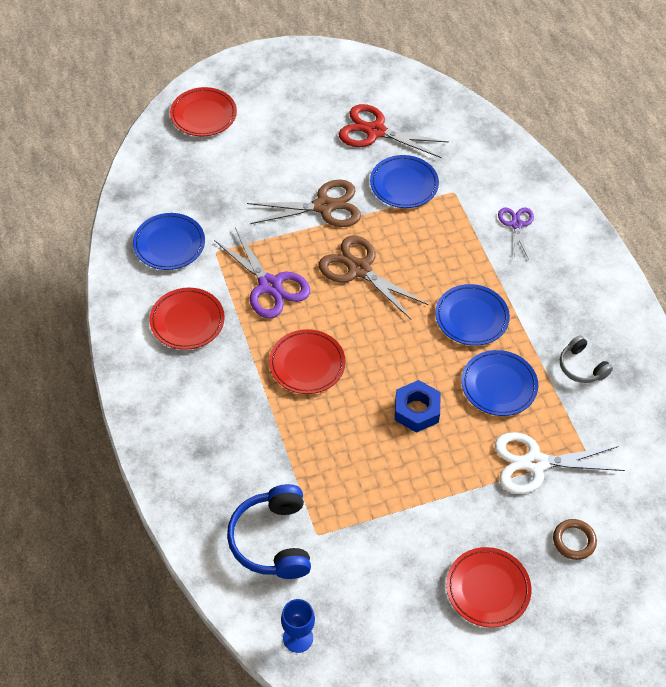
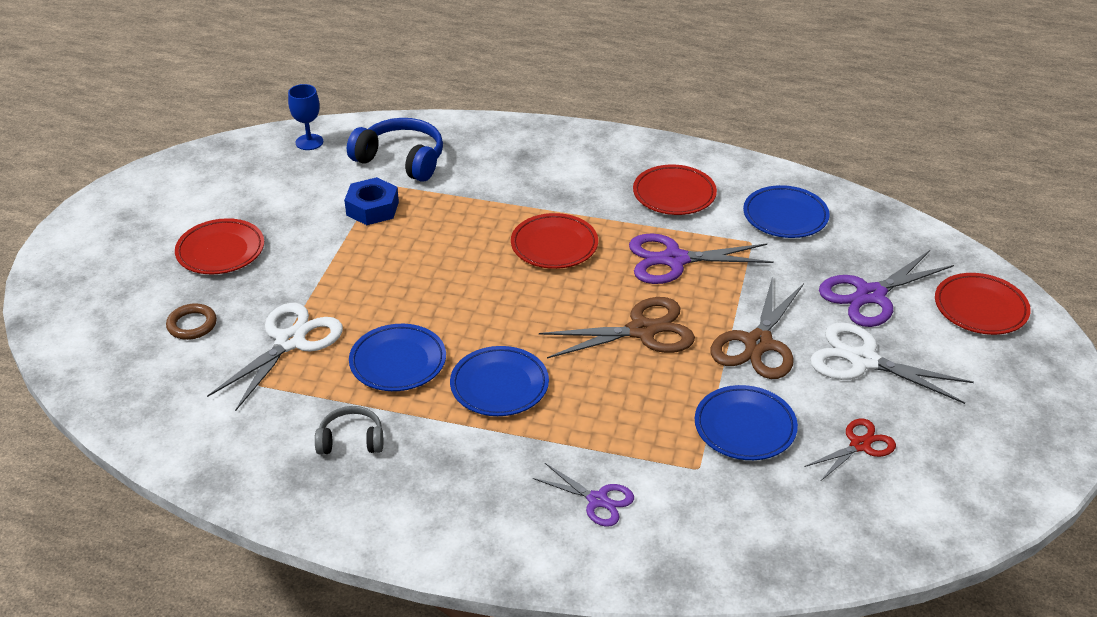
camera: 125 degrees right, 15 degrees down
(230, 169) = (870, 295): none -> purple scissors
(300, 153) = (863, 360): none -> white scissors
(375, 131) = (860, 445): red scissors -> red scissors, size x0.60
(416, 410) = (431, 291): blue nut -> blue nut (372, 208)

